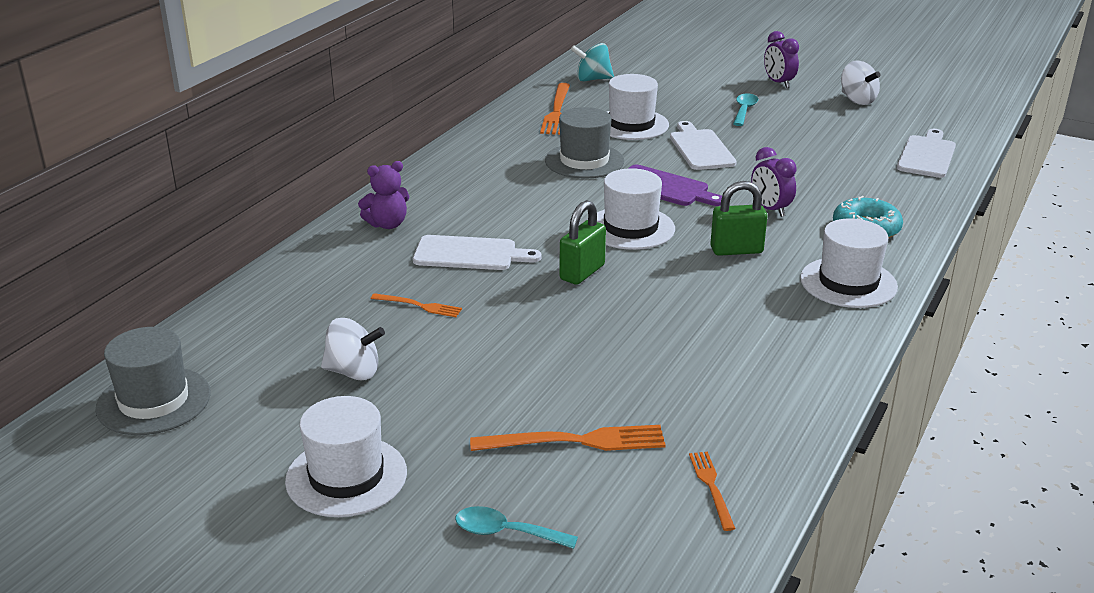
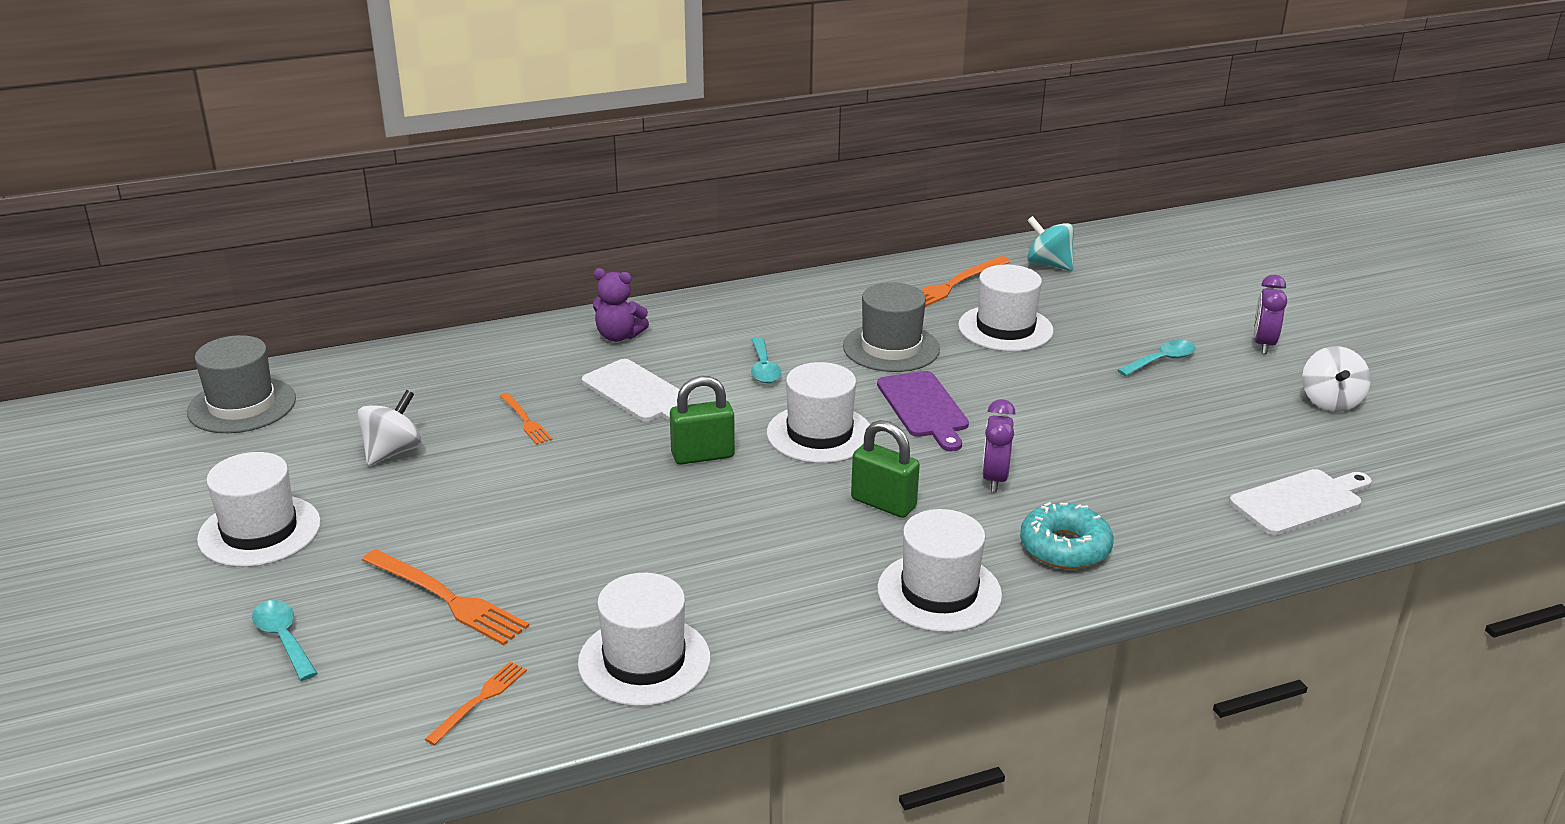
camera: 40 degrees right, 0 degrees up
(353, 372) = (393, 452): white spinning top -> white spinning top turned 105 degrees counterclockwise
(526, 204) = (763, 368): none -> turquoise spoon
(700, 148) = (1035, 383): white cutting board -> none
(764, 406) = (644, 661): none -> white hat

